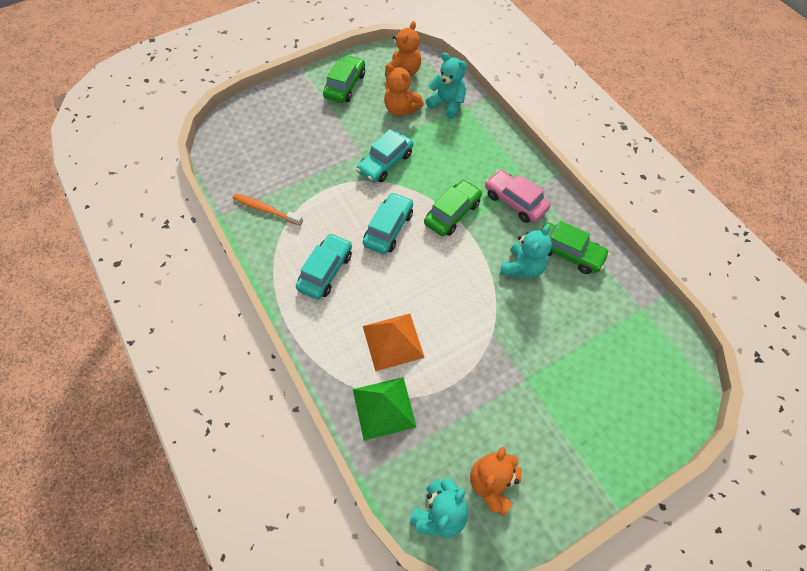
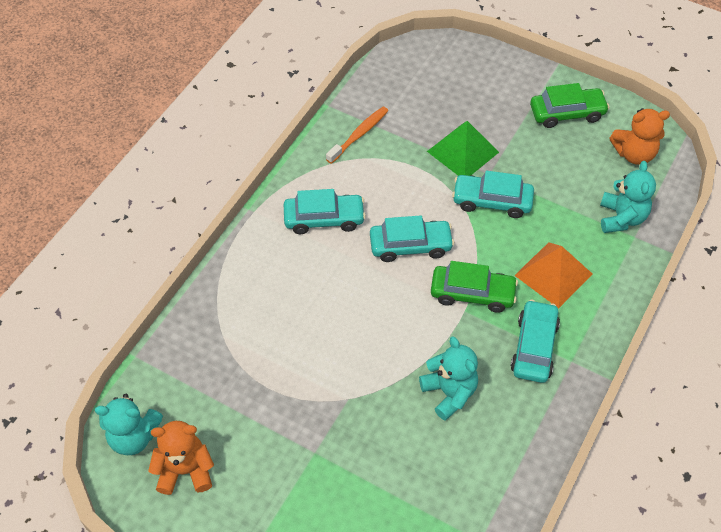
camera: 60 degrees right, 5 degrees down
(266, 210) = (359, 135): orange toothbrush -> orange toothbrush turned 45 degrees clockwise
(384, 408) = (210, 340): green pyramid -> green pyramid (463, 151)
(393, 341) = (284, 314): orange pyramid -> orange pyramid (553, 274)
(401, 109) = (577, 178): orange teddy bear -> none
(515, 201) = (534, 347): pink car -> turquoise car
(522, 268) = (449, 393): turquoise teddy bear -> turquoise teddy bear turned 120 degrees counterclockwise
(569, 253) = (502, 432): green car -> none

